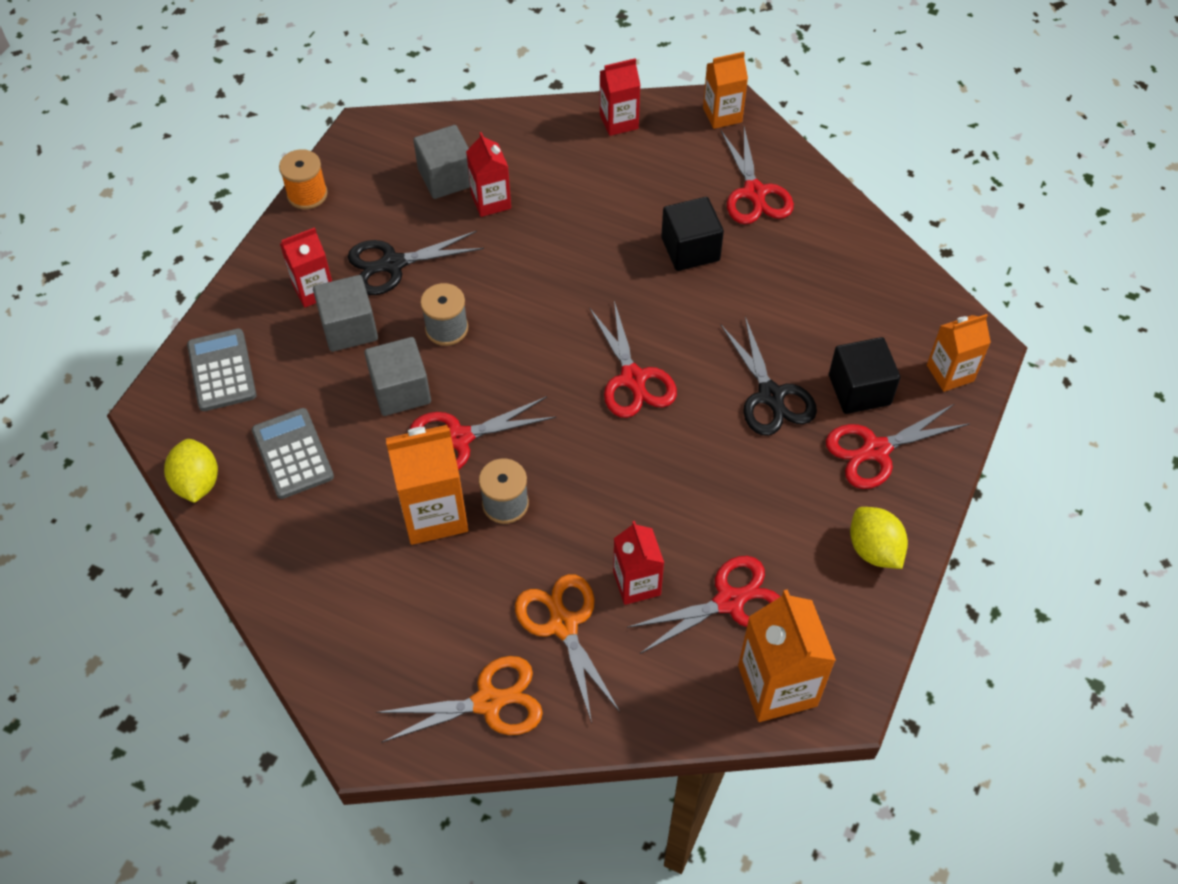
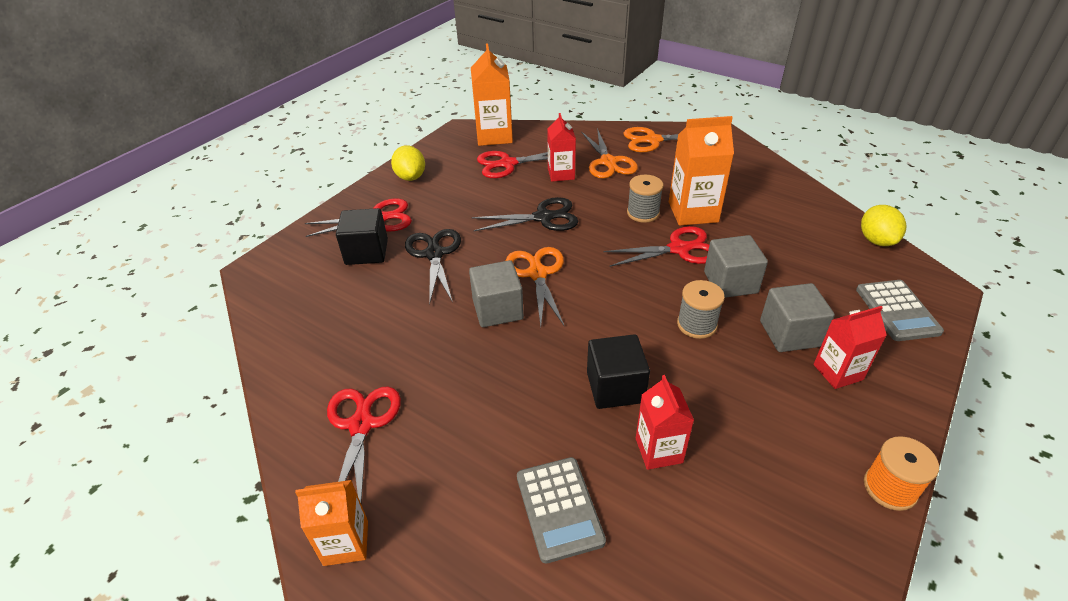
camera: 170 degrees left, 15 degrees down
(293, 454) = (808, 251): grey calculator -> grey calculator (559, 509)
(393, 264) = (760, 389): black scissors -> black scissors (543, 217)
(446, 178) = (715, 490): grey cube -> grey cube (497, 309)
(619, 121) = (485, 551): red carton -> none
(633, 378) = (537, 274): red scissors -> orange scissors
(690, 249) = (453, 371): black cube -> black cube (615, 387)
(950, 373) = (292, 256): orange carton -> none

